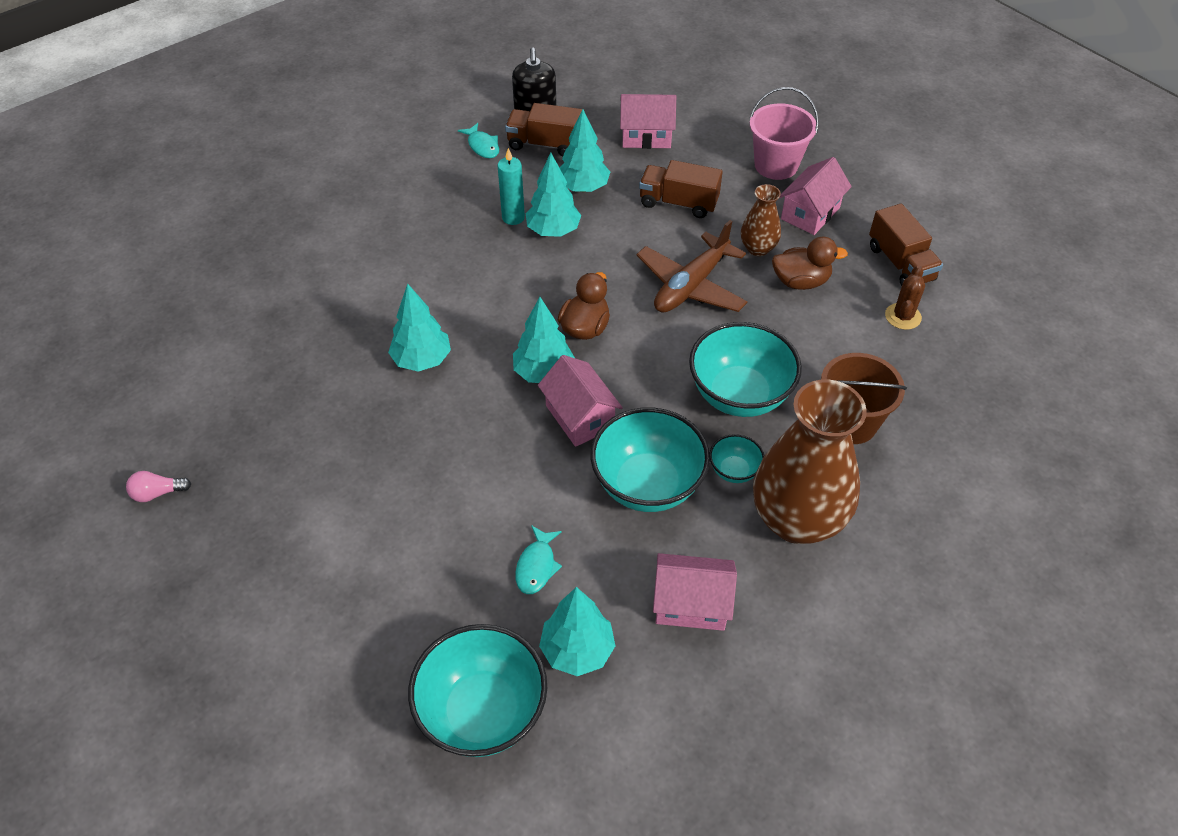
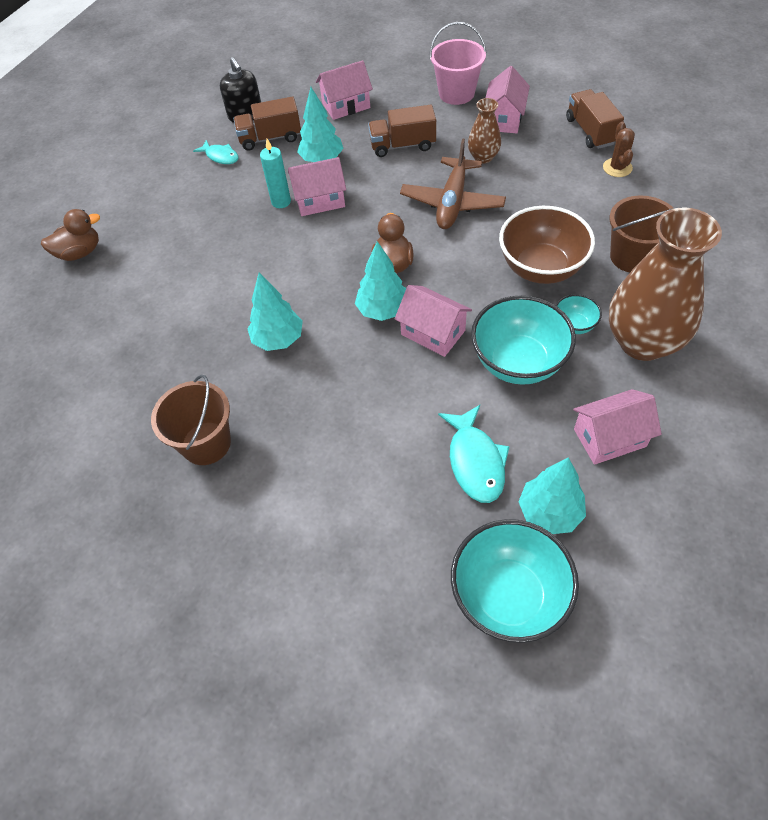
camera: 20 degrees left, 5 degrees up
(158, 493) = (116, 543): pink light bulb -> none
(292, 434) = (206, 443): none -> brown bucket
(537, 566) = (475, 461): turquoise fish -> turquoise fish, size x1.61
(553, 231) = (320, 200): turquoise tree -> pink house
(739, 395) = (541, 268): turquoise bowl -> brown bowl
(800, 281) = (530, 170): brown duck -> brown duck (80, 252)
(900, 263) = (590, 131): brown truck -> brown truck turned 150 degrees counterclockwise

